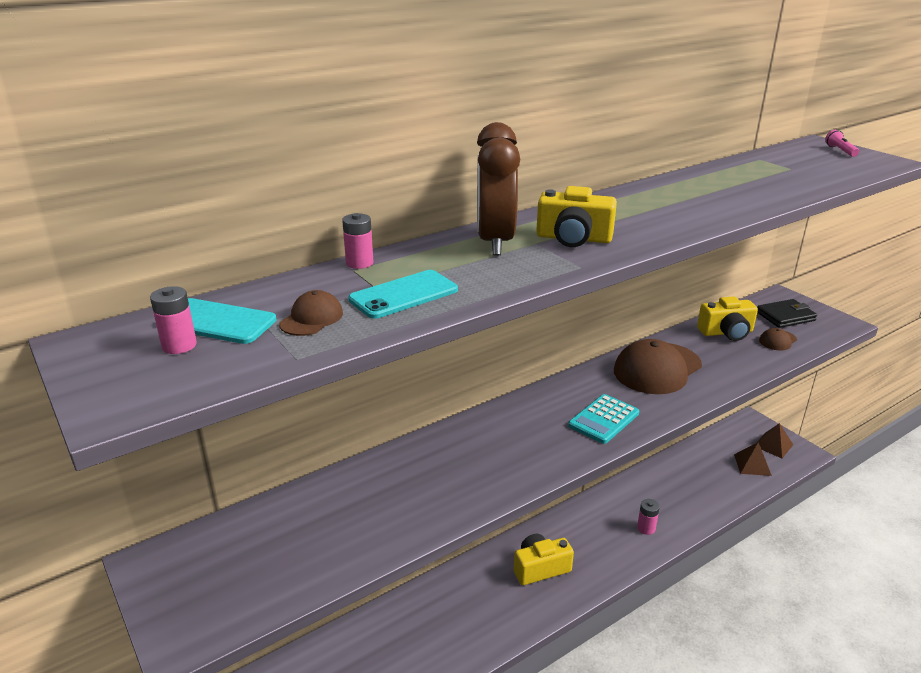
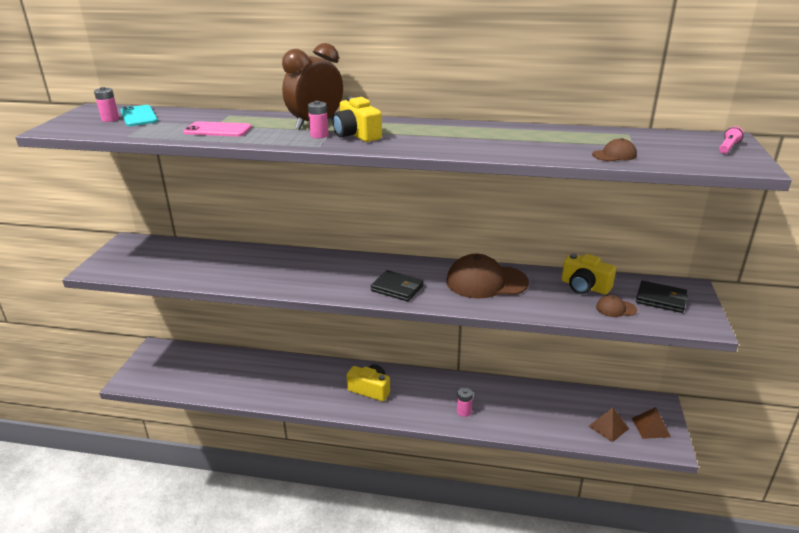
camera: 45 degrees right, 0 degrees up
(312, 318) = (166, 126): brown cap -> brown cap (614, 155)
(359, 263) = (238, 114): pink battery -> pink battery (319, 135)
(404, 295) = (218, 130): turquoise phone -> pink phone
(604, 419) = (397, 288): turquoise calculator -> black wallet

